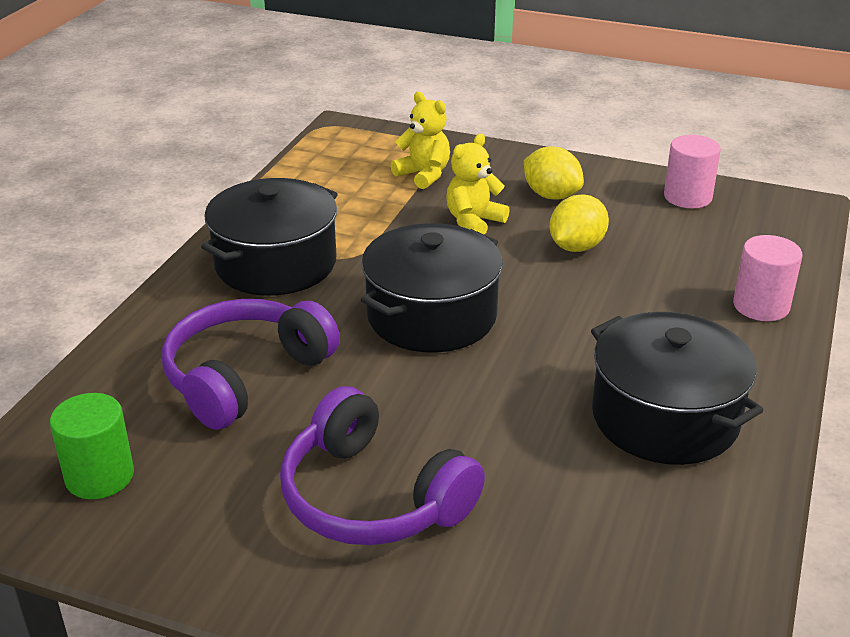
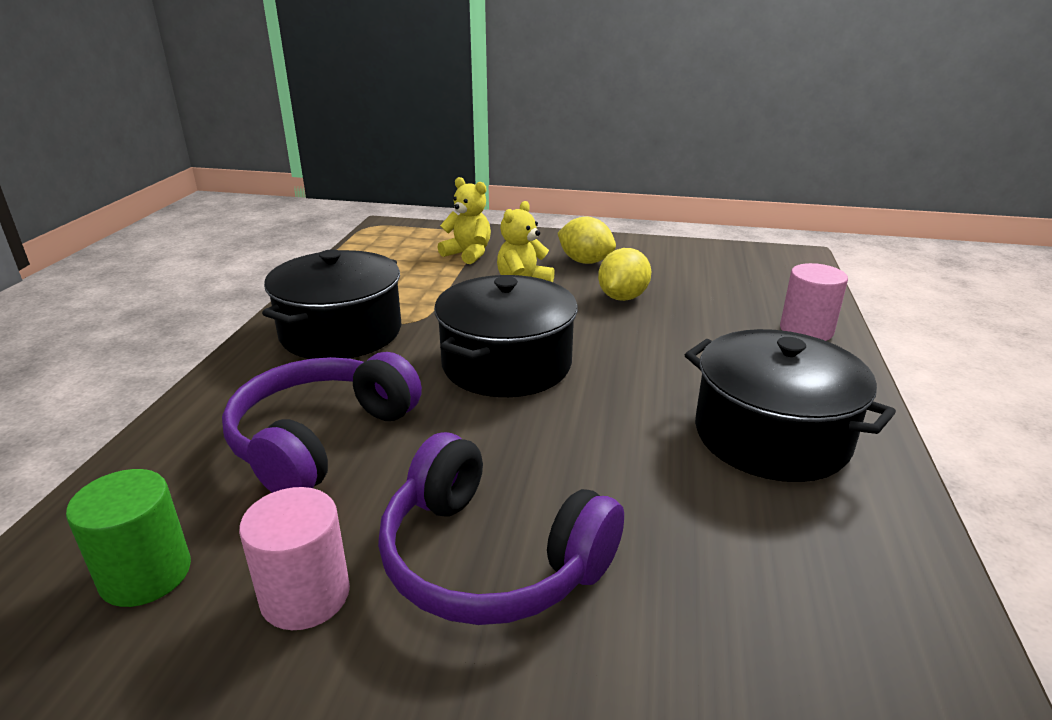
camera: 10 degrees left, 5 degrees down
(687, 197) = (700, 255): pink cylinder -> pink cylinder (305, 595)

